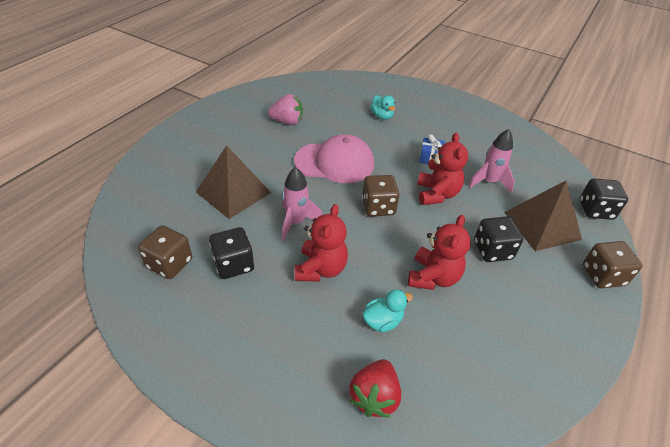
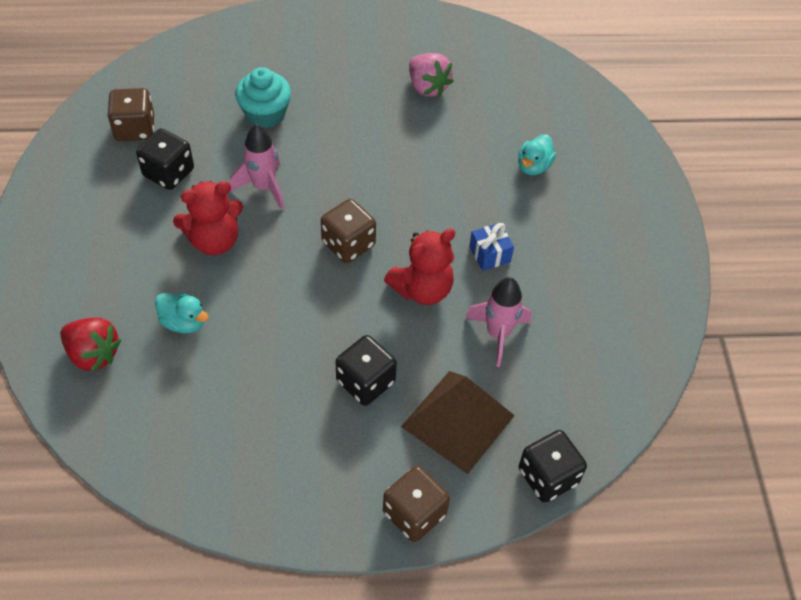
camera: 55 degrees right, 10 degrees up
(233, 192) = (265, 114): brown pyramid -> turquoise cupcake
(334, 162) = (391, 168): pink cap -> none
(374, 396) = (93, 354): red strawberry -> red strawberry turned 135 degrees counterclockwise
(433, 277) = (276, 340): red teddy bear -> none

